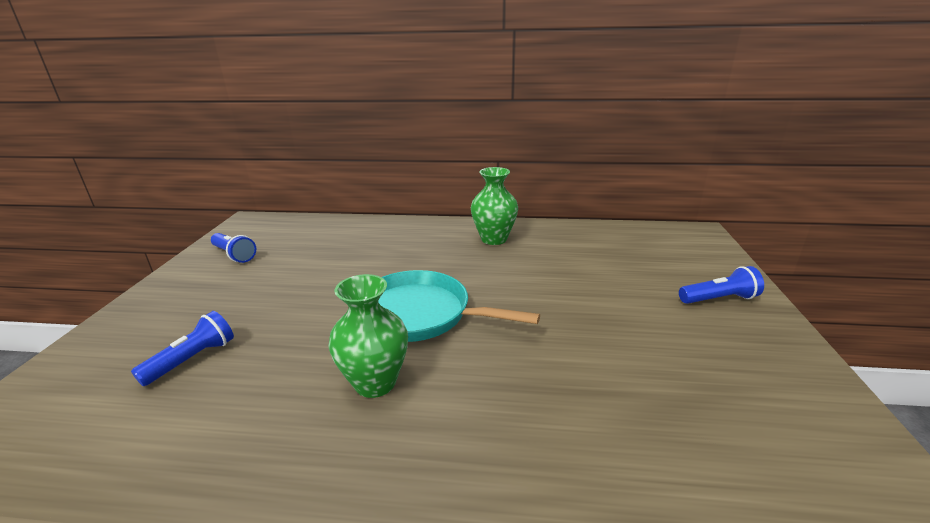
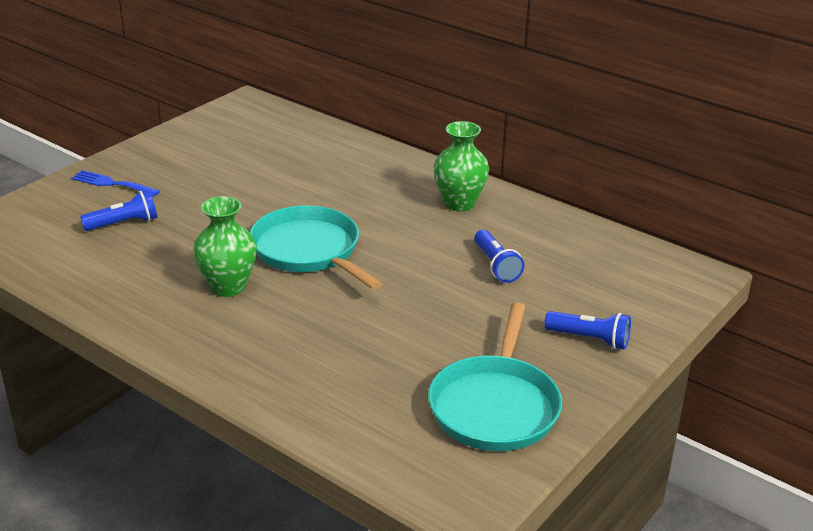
camera: 30 degrees right, 5 degrees up
(150, 323) = (111, 184): none -> blue fork
(234, 255) = (208, 139): blue flashlight -> blue flashlight (496, 266)
(761, 392) = (495, 406): none -> turquoise pan

